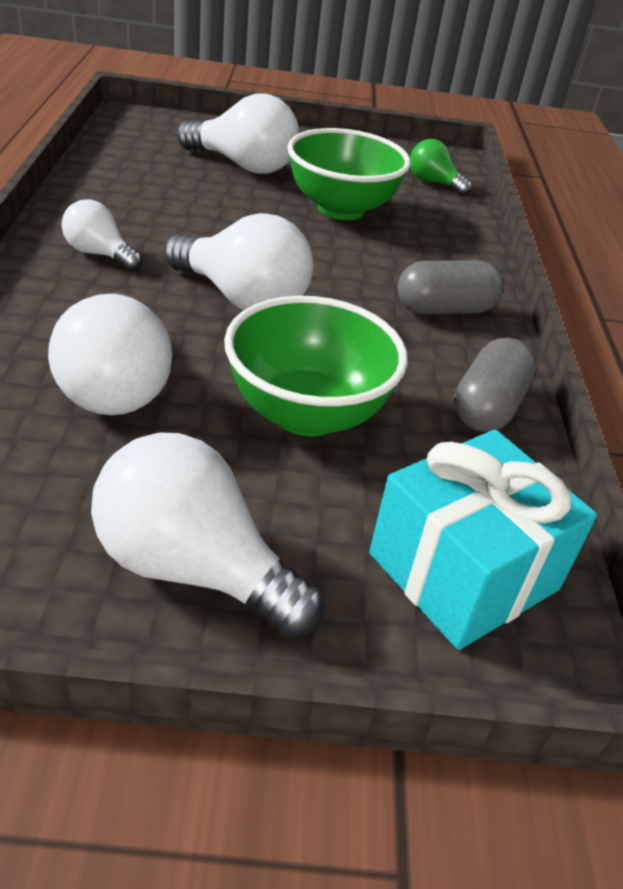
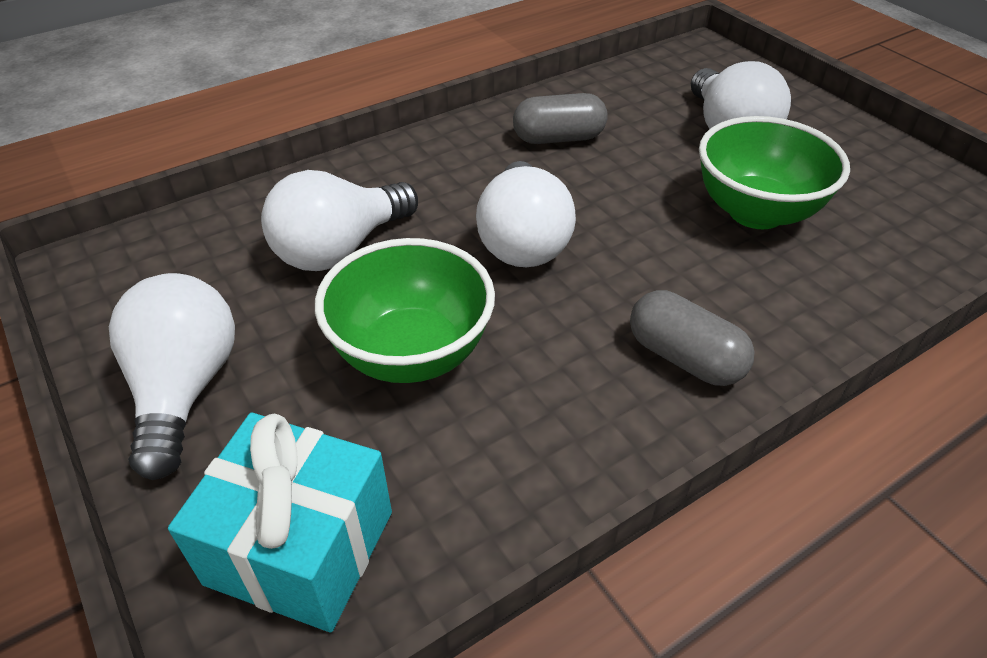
camera: 60 degrees right, 5 degrees up
(99, 254) = (484, 153): white light bulb -> none
(433, 183) = (925, 236): green light bulb -> none
(488, 407) = (556, 462): grey capsule -> grey capsule (558, 138)

